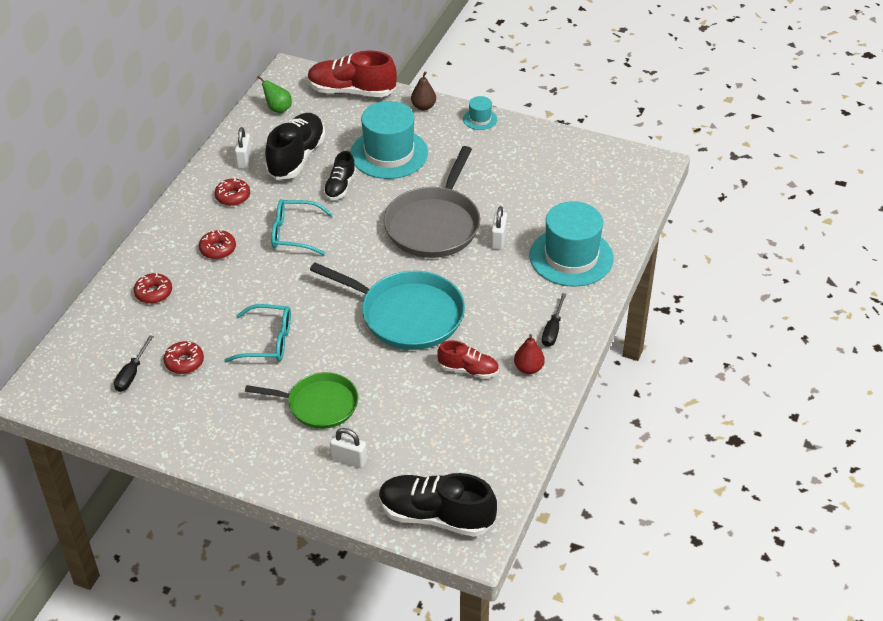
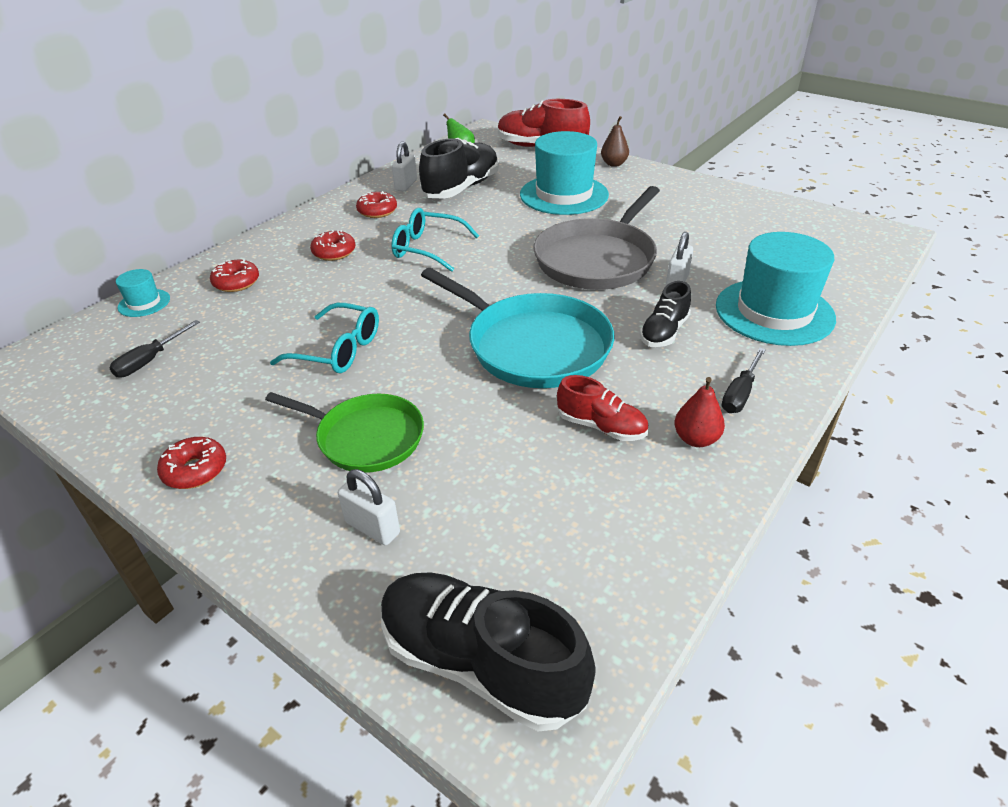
camera: 15 degrees right, 5 degrees down
(184, 362) = (222, 357): red donut -> red donut (195, 470)
(340, 187) = (498, 215): black shoe -> black shoe (664, 332)
(480, 119) = (674, 178): turquoise hat -> turquoise hat (144, 303)

